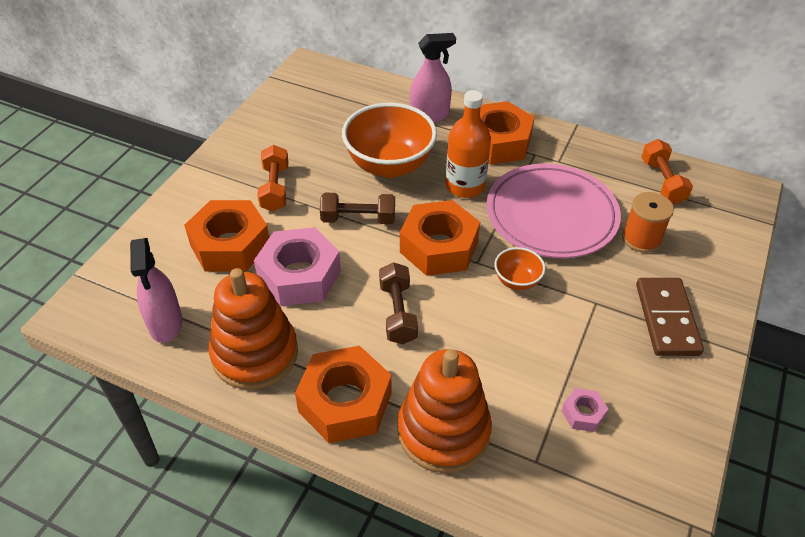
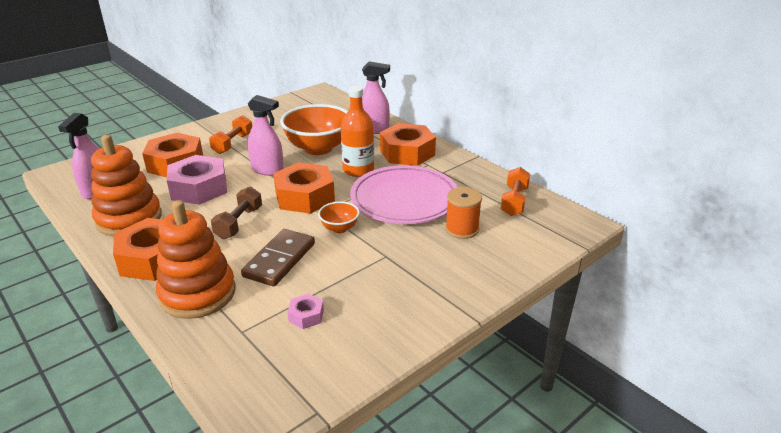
camera: 25 degrees right, 15 degrees down
(358, 219) = (267, 170): brown dumbbell -> pink spray bottle
(667, 319) = (432, 281): brown domino -> brown domino (280, 260)

